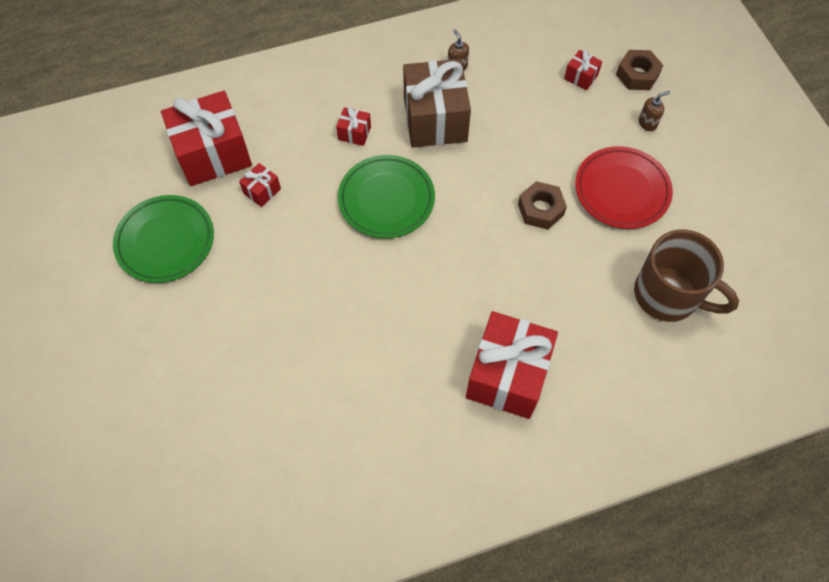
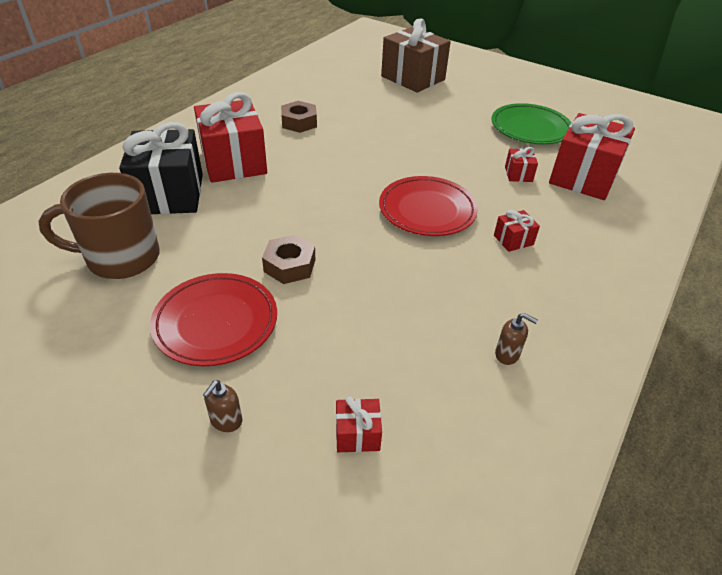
camera: 140 degrees right, 20 degrees down
(386, 199) = (427, 210): green plate -> red plate
(435, 119) = (463, 288): brown gift -> brown gift (413, 78)
(595, 359) = (169, 194): none -> black gift
(637, 75) = (281, 491): brown nut -> brown nut (299, 122)

